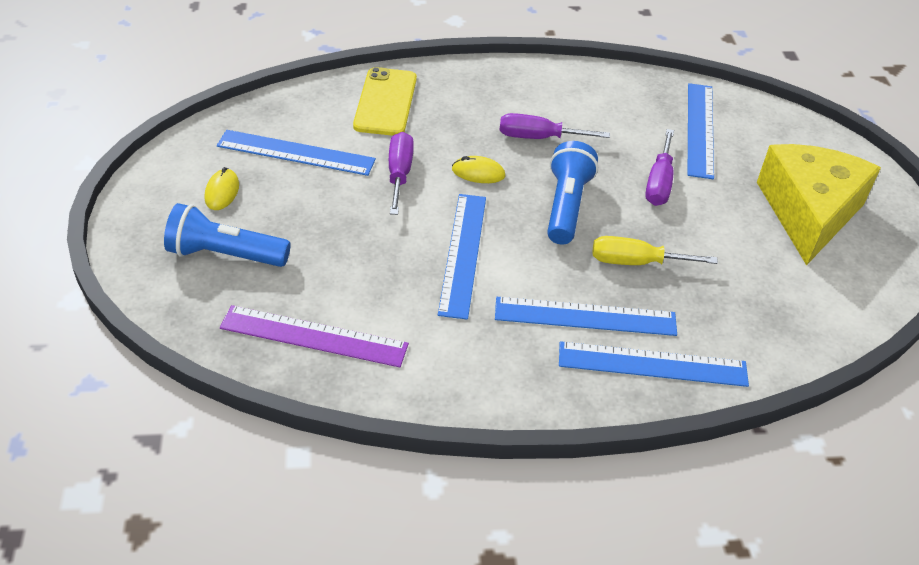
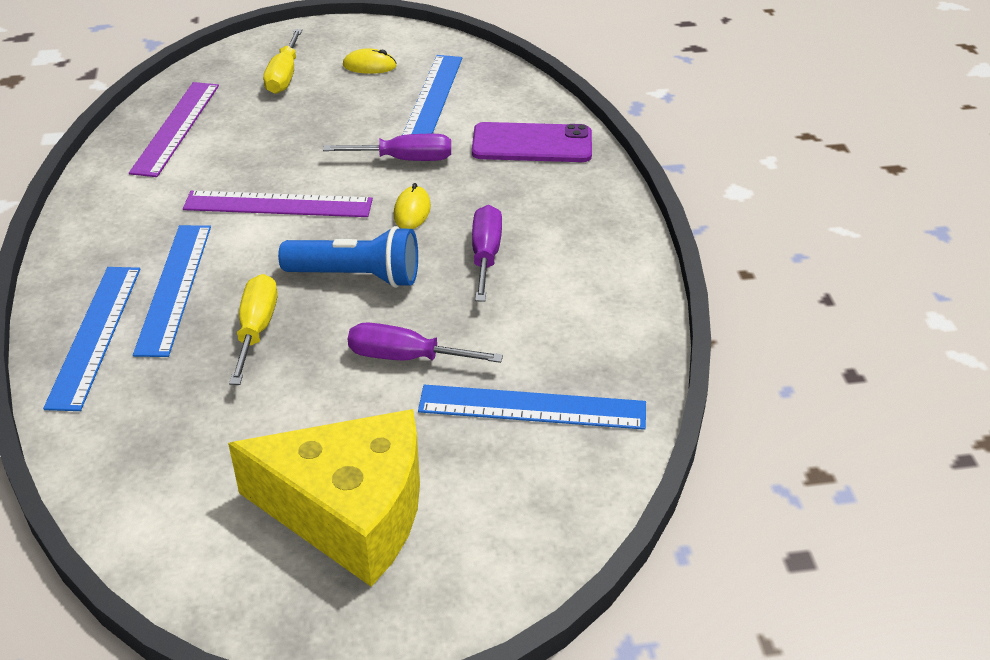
camera: 90 degrees right, 5 degrees down
(225, 254) = (284, 76): blue flashlight -> yellow screwdriver
(385, 102) = (532, 144): yellow phone -> purple phone
(463, 253) = (278, 204): blue ruler -> purple ruler

